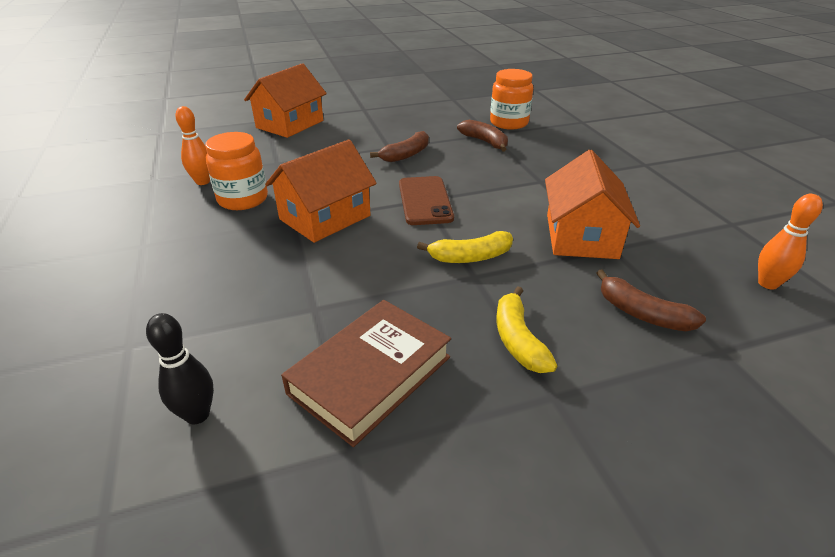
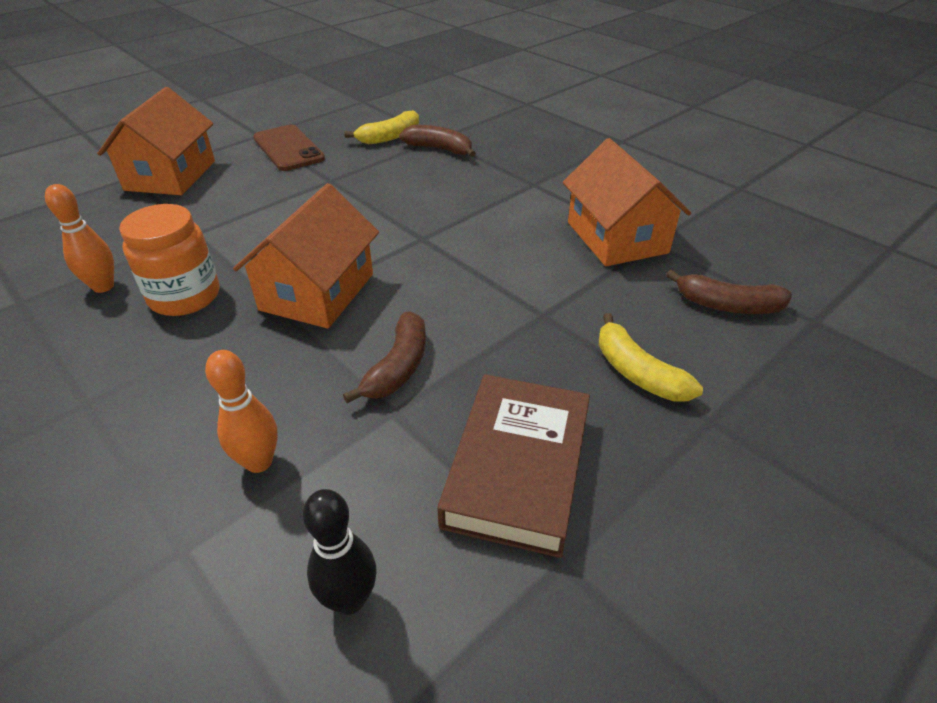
camera: 25 degrees left, 5 degrees up
(406, 155) = (358, 185): brown banana -> brown banana (398, 367)
(425, 201) = (424, 239): brown phone -> brown phone (288, 148)
(470, 257) = (523, 294): yellow banana -> yellow banana (389, 137)
(509, 123) = (450, 120): orange jar -> none
(767, 283) = (806, 242): orange bowling pin -> orange bowling pin (259, 462)

